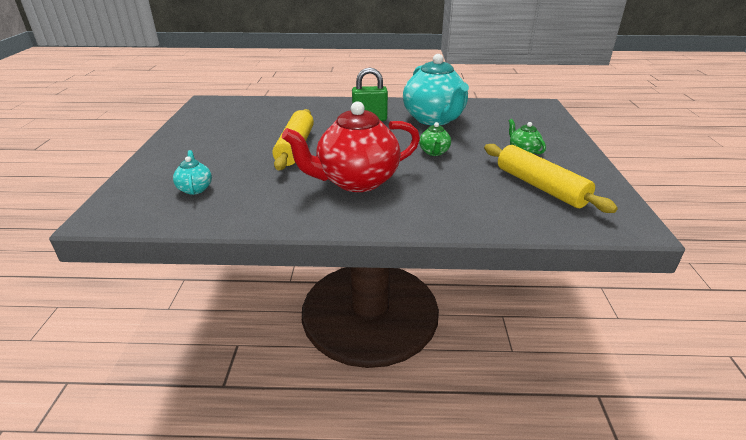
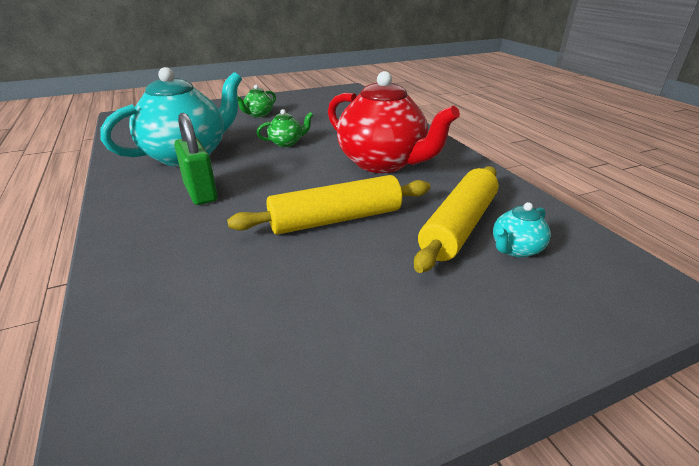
camera: 115 degrees left, 0 degrees up
(540, 187) = (321, 107): yellow rolling pin -> yellow rolling pin (458, 226)

